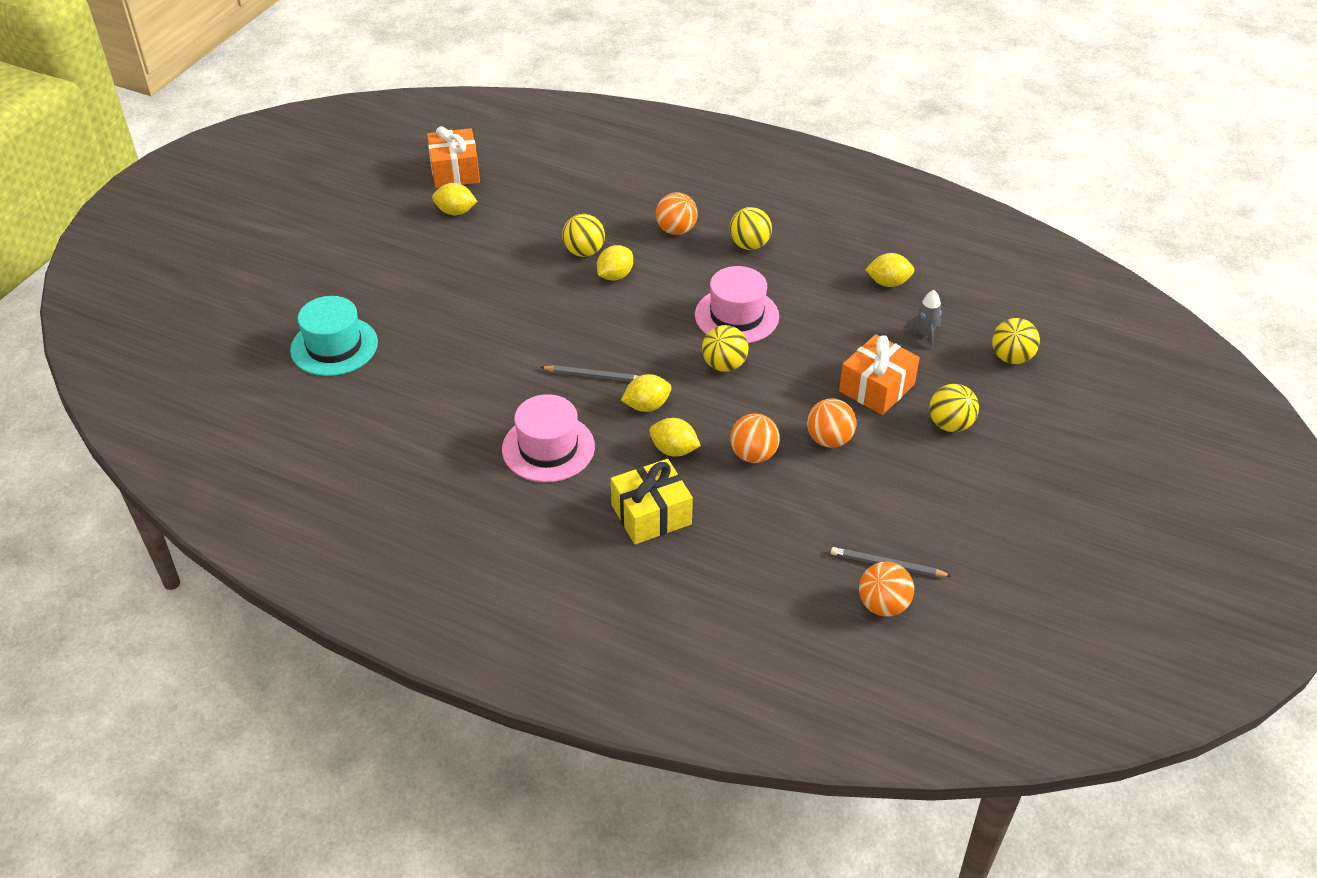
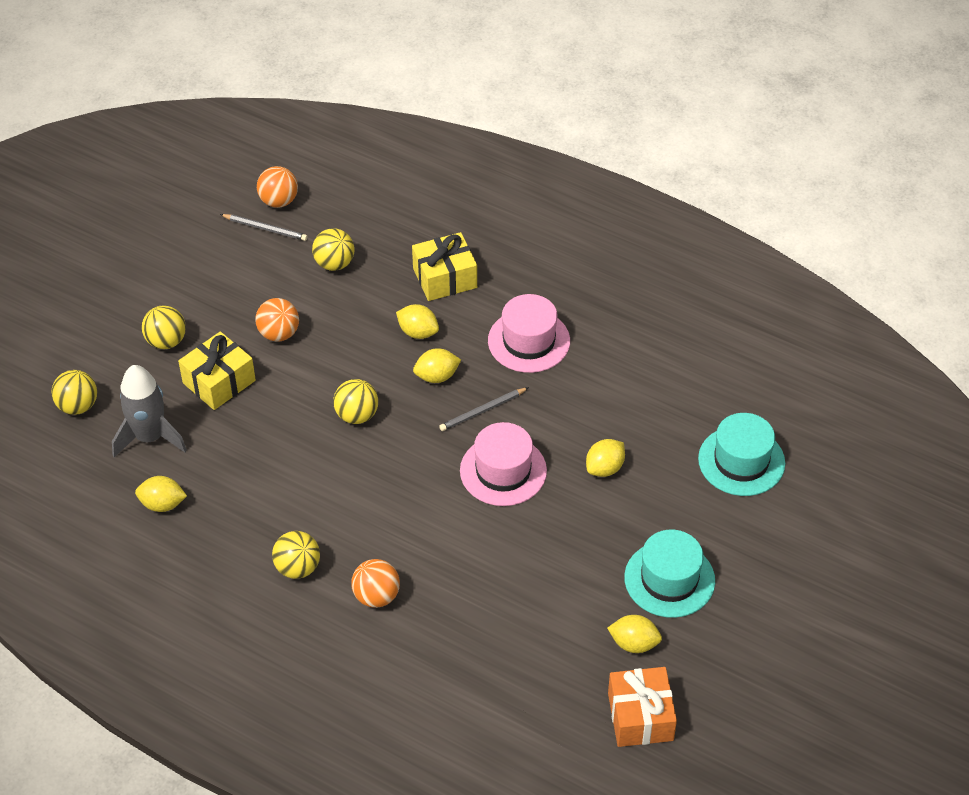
camera: 175 degrees left, 5 degrees up
(419, 254) = (669, 579): none -> turquoise hat
(584, 252) = (484, 570): yellow ball -> yellow ball (334, 263)
(595, 376) = (483, 411): grey pencil -> grey pencil turned 45 degrees counterclockwise
(615, 276) = (452, 533): yellow lemon -> yellow lemon (605, 468)
(736, 316) = (332, 472): pink hat -> pink hat (503, 471)
(753, 455) = (349, 323): orange ball -> none
(876, 388) = (219, 382): orange gift -> yellow gift
(925, 334) = (150, 437): grey rocket -> grey rocket, size x1.93

